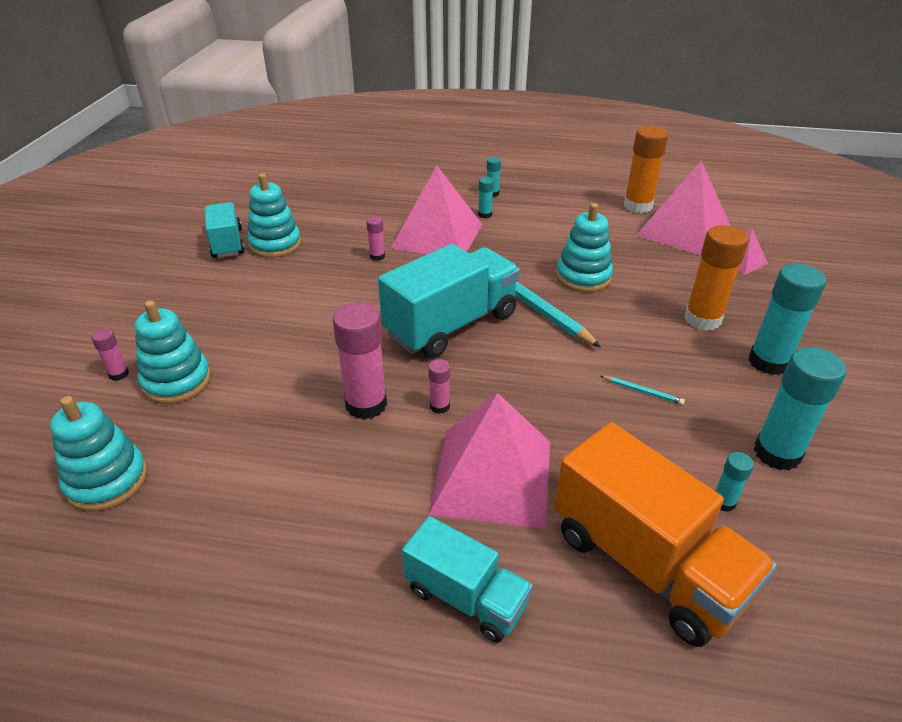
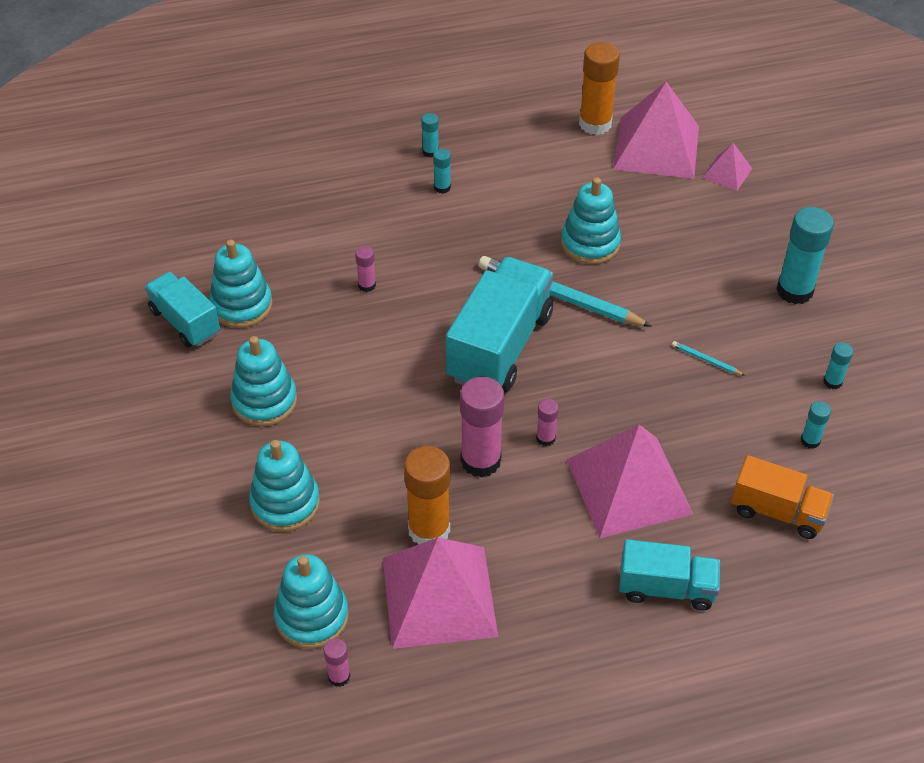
camera: 25 degrees left, 10 degrees up
(118, 374) = (220, 517): pink glue stick -> pink glue stick (339, 676)
(232, 306) = (264, 401): none -> turquoise stacking toy
(437, 236) = (411, 235): pink pyramid -> pink pyramid (439, 596)
(642, 391) = (706, 360): turquoise pencil -> turquoise pencil turned 150 degrees counterclockwise
(647, 563) = (777, 512): orange truck -> orange truck, size x0.59
(702, 319) = (721, 260): orange glue stick -> orange glue stick (429, 530)
(777, 453) = (832, 382): turquoise glue stick -> turquoise glue stick, size x0.48

